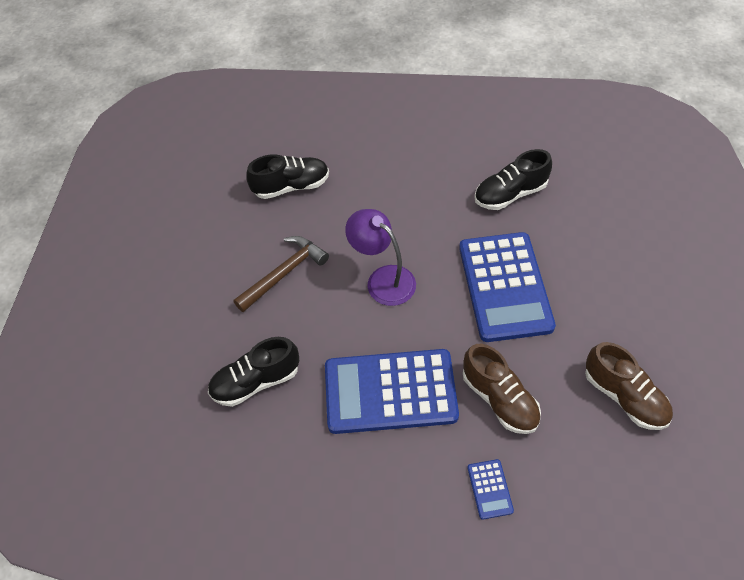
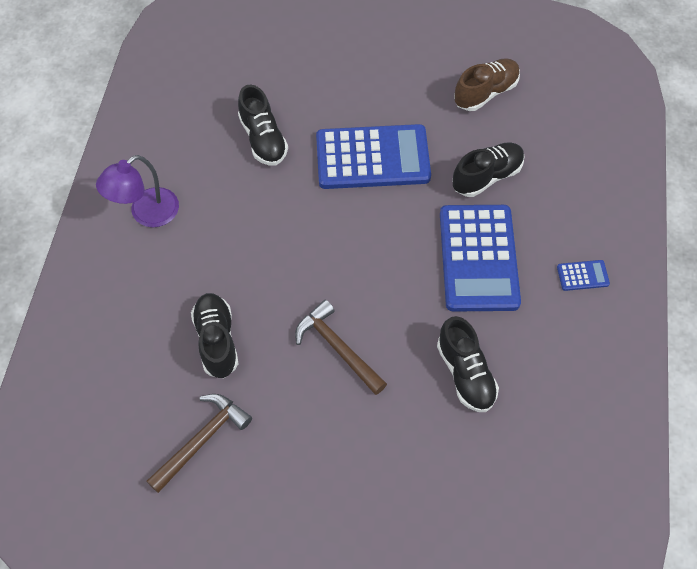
camera: 90 degrees left, 5 degrees up
(203, 188) = (202, 440): none -> brown hammer
(383, 279) = (354, 256): purple lamp -> purple lamp (146, 214)
(490, 489) = (566, 193): blue calculator -> blue calculator (582, 275)
(499, 399) = (487, 176): brown shoe -> black shoe

